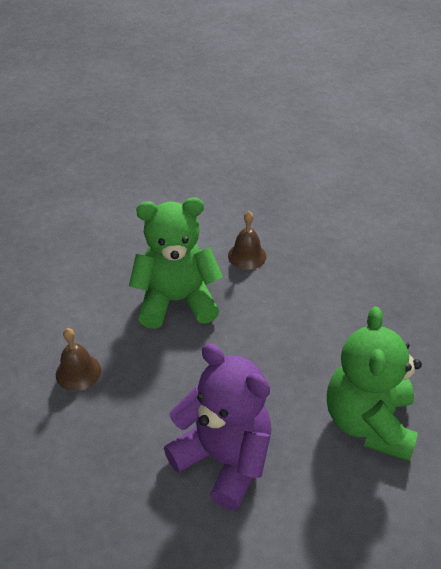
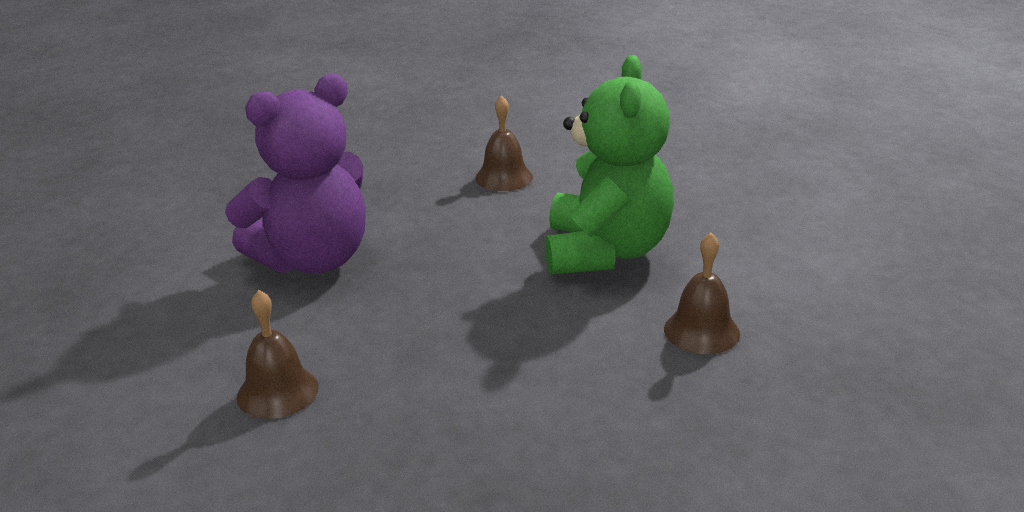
camera: 105 degrees right, 15 degrees down
(368, 422) = (277, 392): green teddy bear -> brown bell

